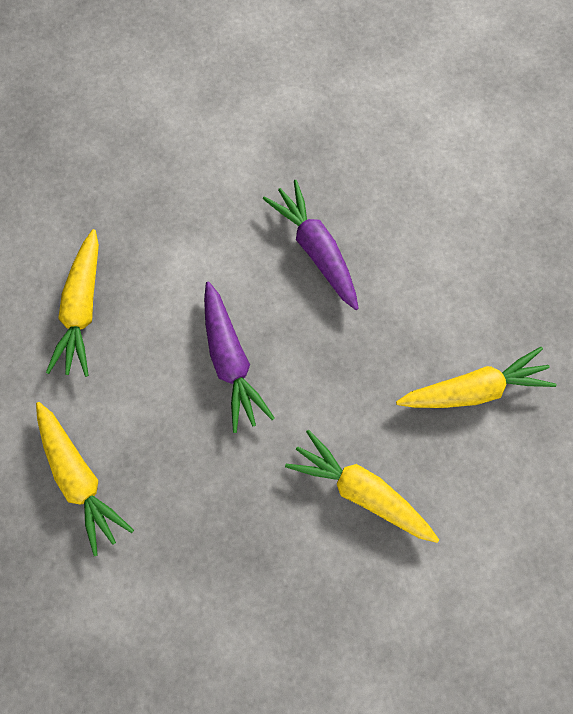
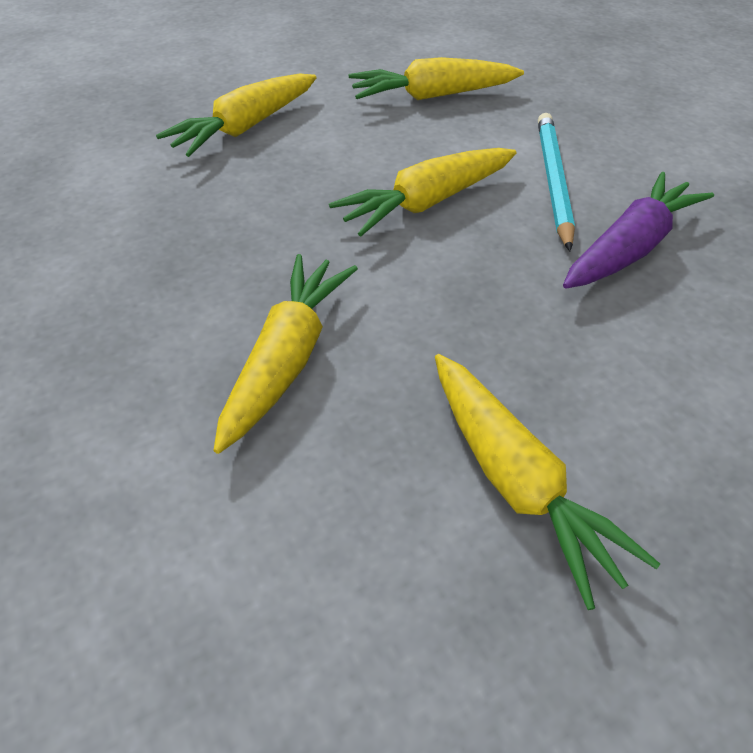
camera: 75 degrees right, 25 degrees down
(230, 361) = (426, 203): purple carrot -> yellow carrot
(232, 265) = (553, 181): none -> turquoise pencil

